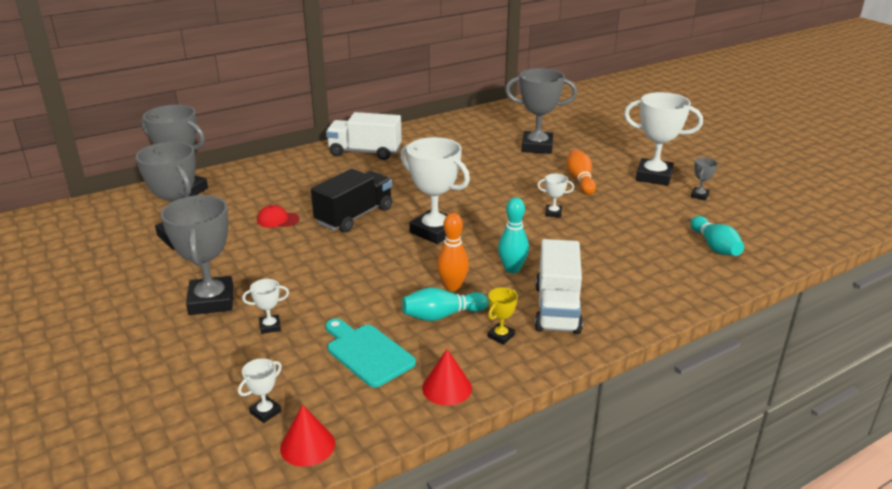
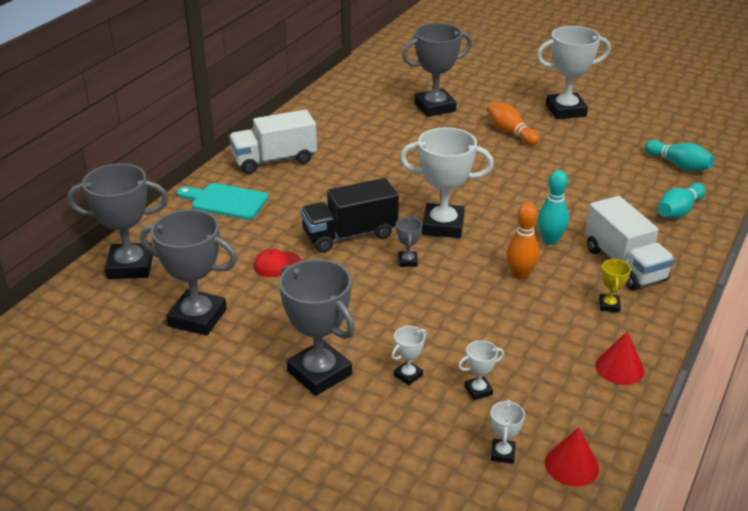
camera: 30 degrees left, 5 degrees up
(354, 216) = (350, 235): black truck -> black truck turned 120 degrees counterclockwise
(367, 353) = (522, 364): turquoise cutting board -> turquoise cutting board (225, 201)
(442, 315) = (543, 305): turquoise bowling pin -> turquoise bowling pin (678, 211)
(553, 213) = (524, 173): white trophy -> white trophy (478, 390)
(699, 196) = (620, 119): grey trophy -> grey trophy (408, 261)

